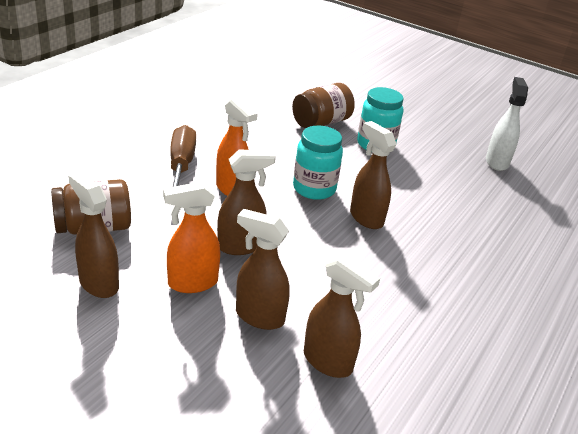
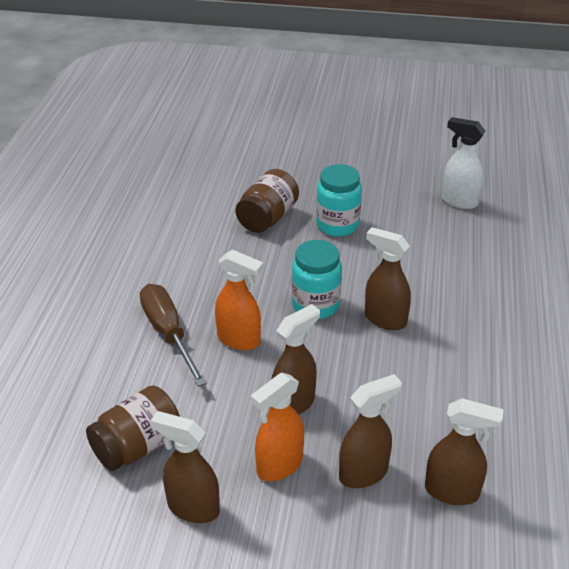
camera: 20 degrees left, 5 degrees up
(259, 316) = (364, 473): brown spray bottle -> brown spray bottle turned 150 degrees clockwise
(497, 162) = (459, 201): white spray bottle -> white spray bottle turned 45 degrees counterclockwise

